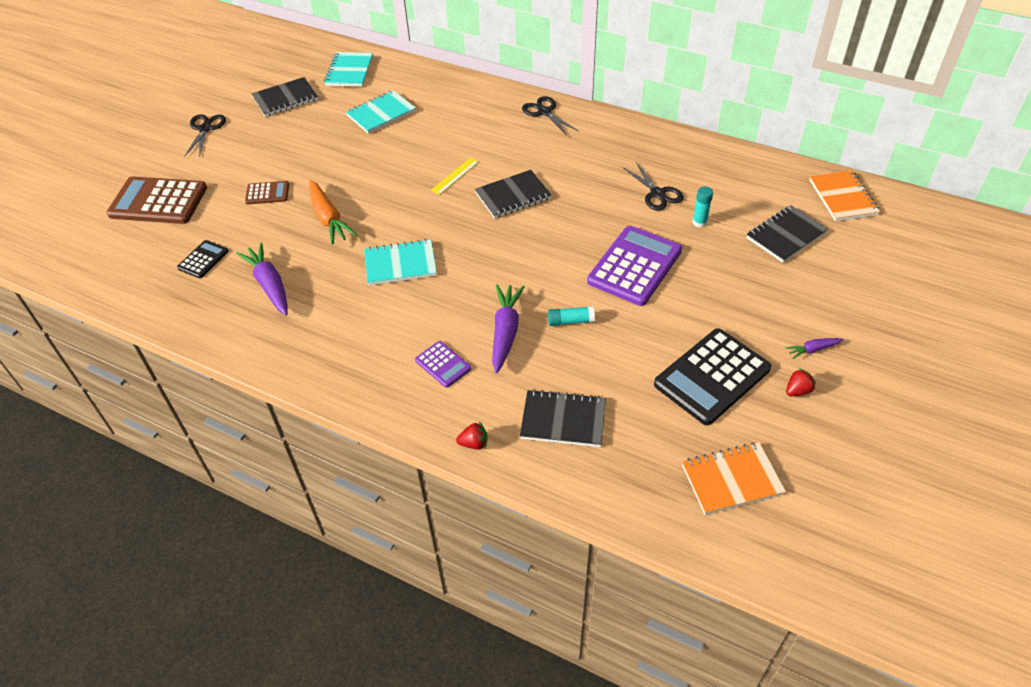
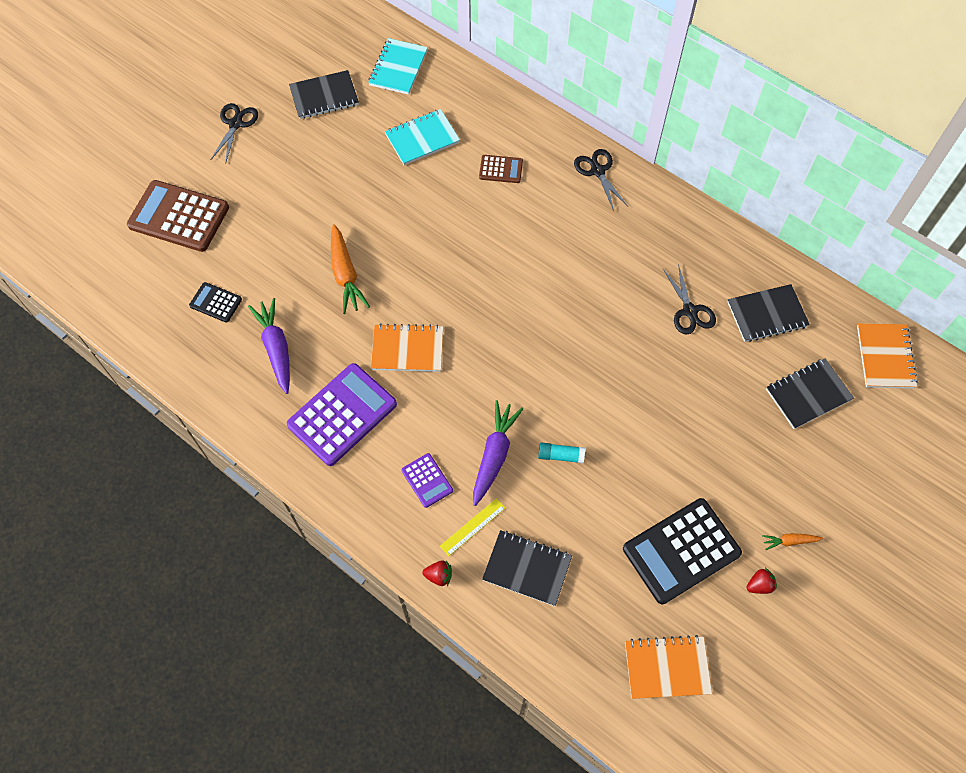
camera: 10 degrees right, 15 degrees up
(203, 259) = (216, 302): black calculator -> black calculator turned 105 degrees counterclockwise
(267, 193) = (289, 228): brown calculator -> brown calculator (501, 169)
(400, 264) = (407, 349): turquoise notebook -> orange notebook
(455, 176) = (484, 243): yellow ruler -> yellow ruler (473, 527)
(513, 196) = (538, 283): black notebook -> black notebook (767, 314)
(634, 266) = (641, 401): purple calculator -> purple calculator (342, 414)
(699, 222) = (723, 358): turquoise glue stick -> none
(812, 350) = (789, 541): purple carrot -> orange carrot

